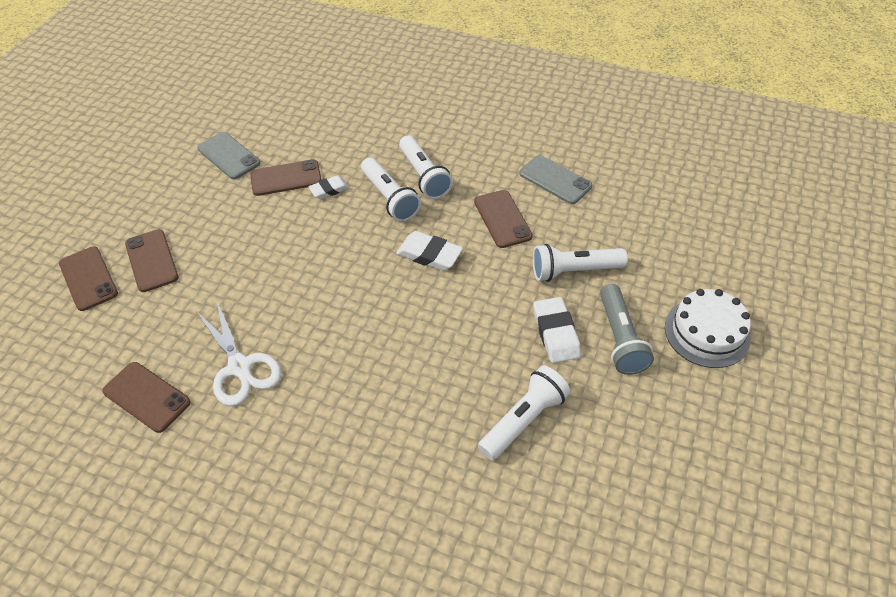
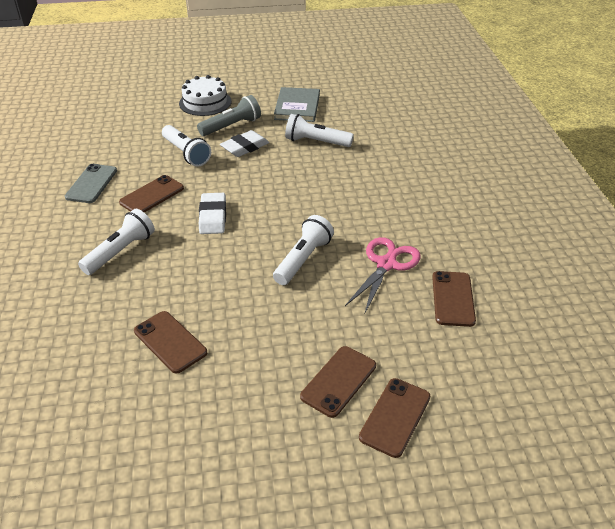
camera: 120 degrees left, 10 degrees down
(228, 156) = (158, 410): grey phone -> none
(240, 367) = (386, 264): white scissors -> pink scissors
(329, 190) = (170, 303): white eraser -> none
(390, 198) = (160, 261): white flashlight -> white flashlight (303, 259)
(641, 444) = (297, 107): none -> grey book

